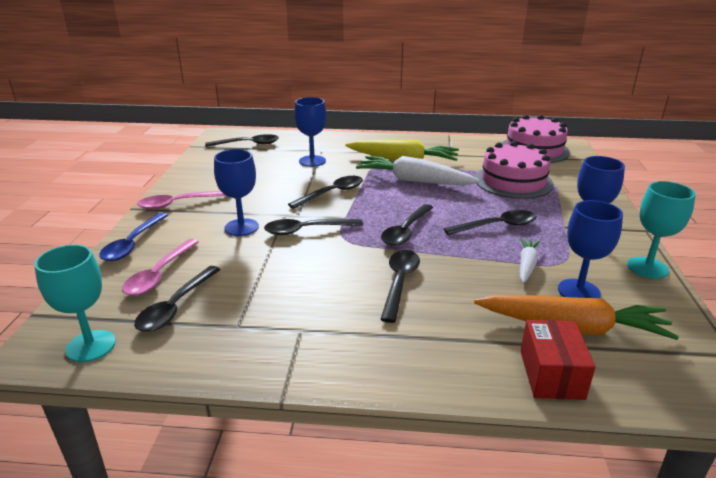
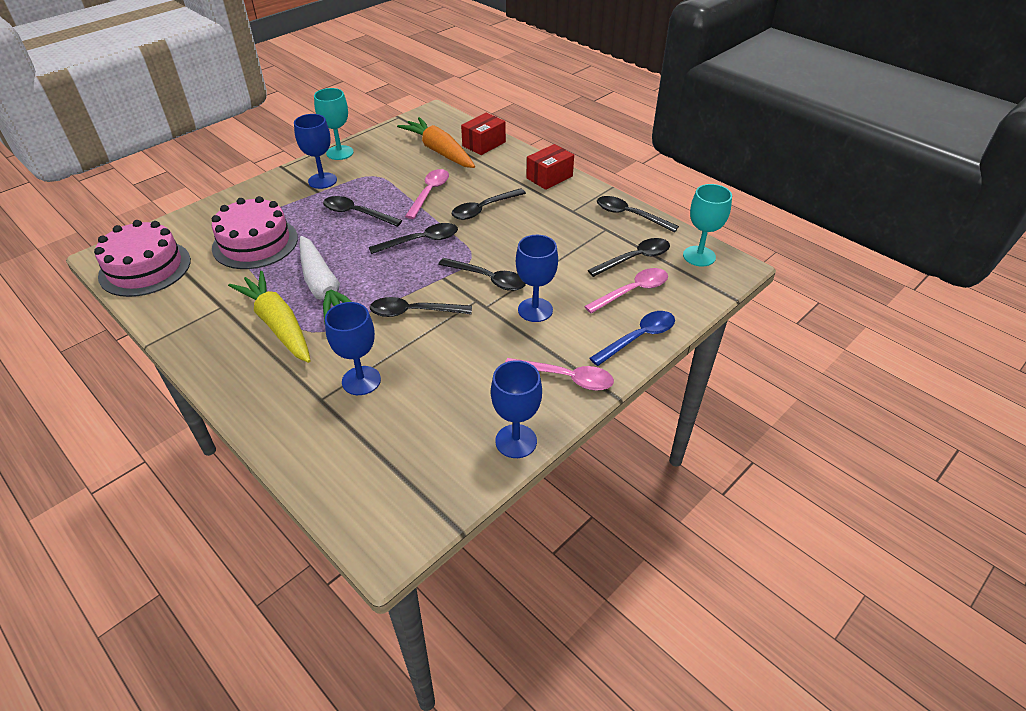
camera: 140 degrees left, 15 degrees up
(248, 144) = (383, 478): black spoon -> black spoon (630, 215)
(386, 366) = (549, 177): none -> red box
(478, 272) = (429, 193): none -> pink spoon
(526, 265) = (395, 183): white carrot -> none
(578, 291) = (401, 161): blue goblet -> blue goblet (516, 441)

